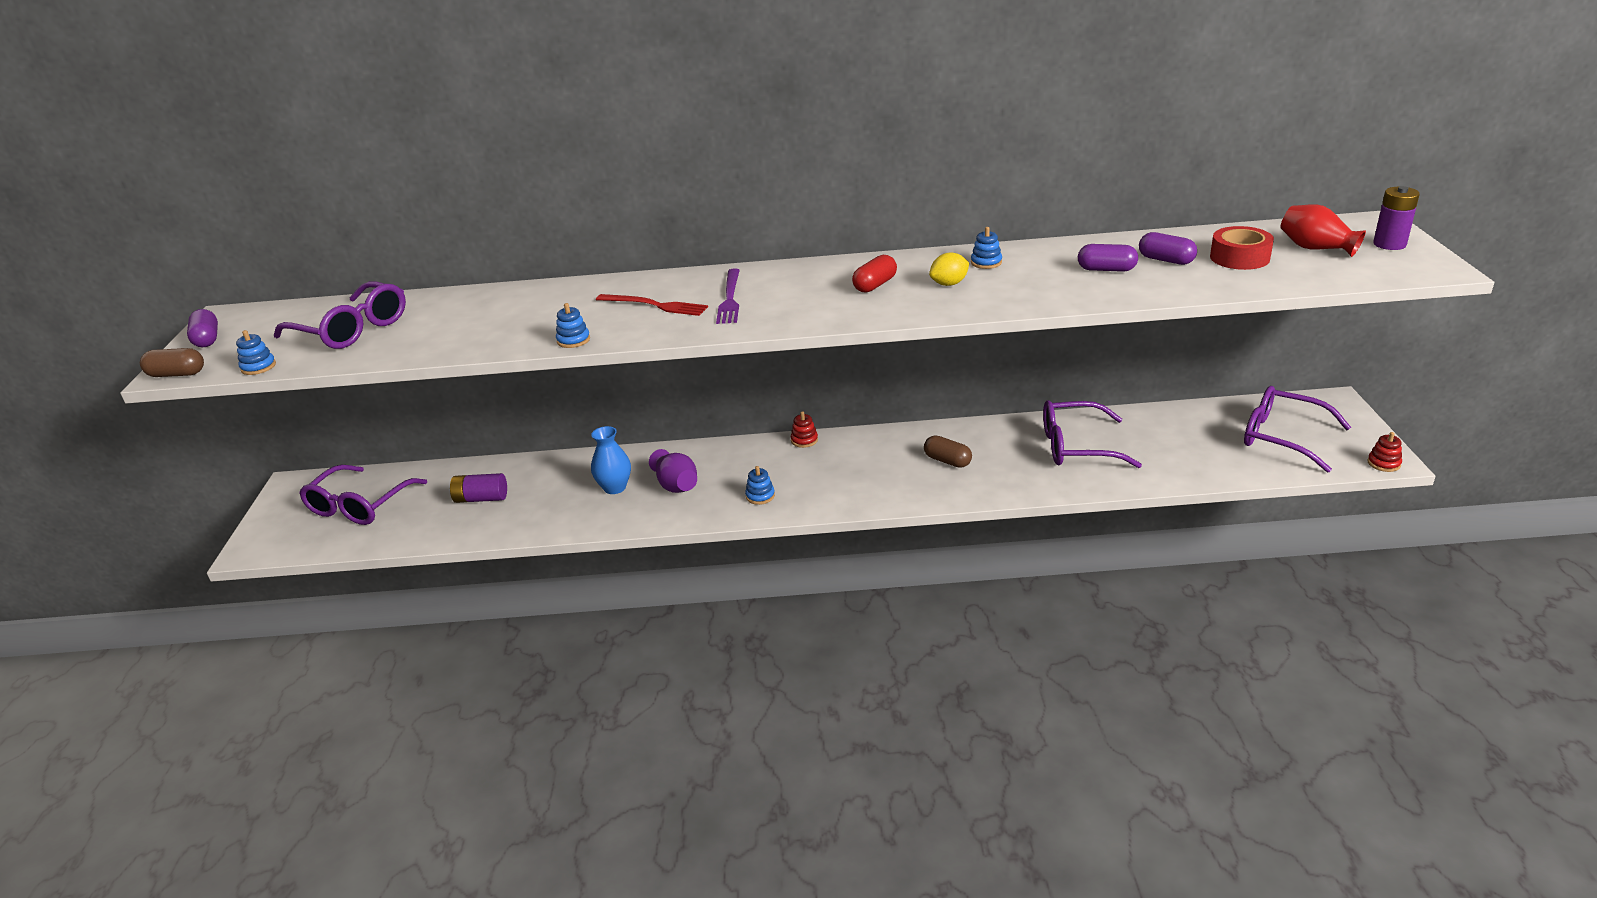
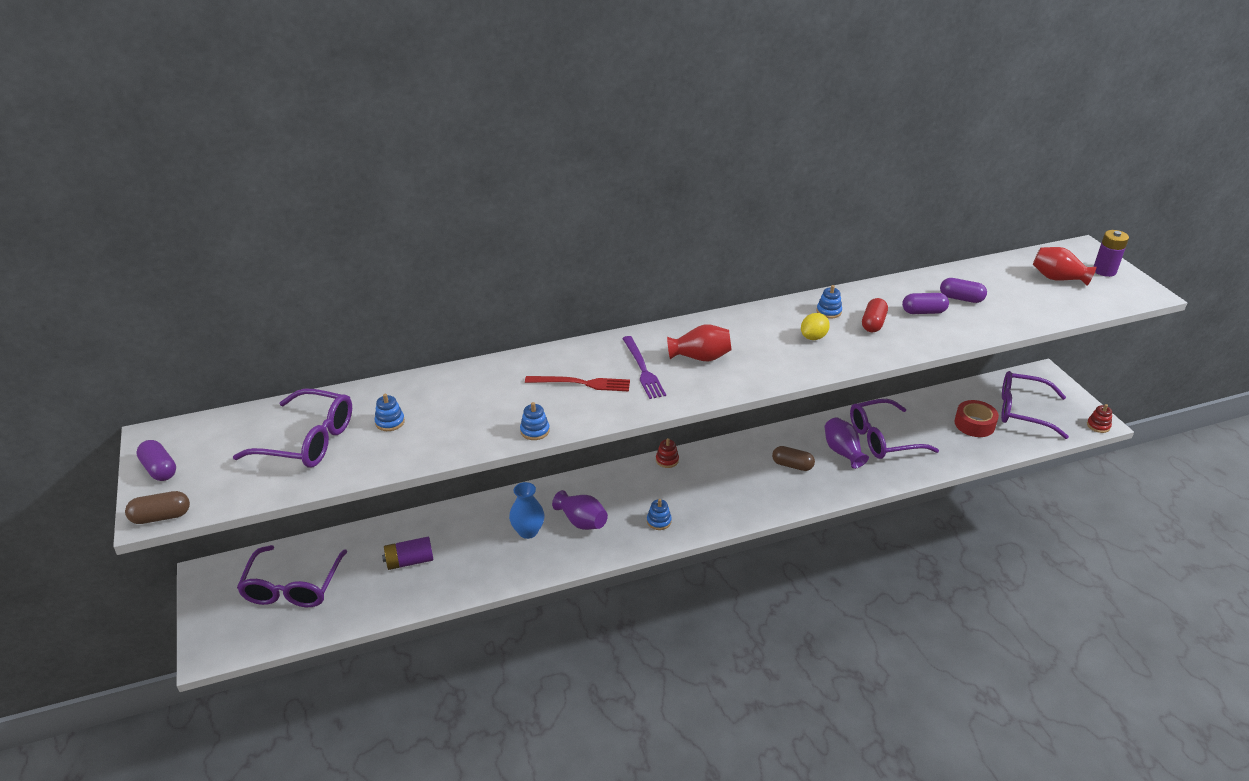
camera: 20 degrees left, 5 degrees up
(258, 367) = (244, 497): blue stacking toy -> blue stacking toy (390, 422)
(802, 293) = (700, 357): none -> red vase
(875, 285) = (755, 343): red capsule -> red capsule (873, 323)
(1017, 454) = (842, 452): none -> purple vase
(1239, 258) = (1011, 292): red tape -> red tape (974, 424)

